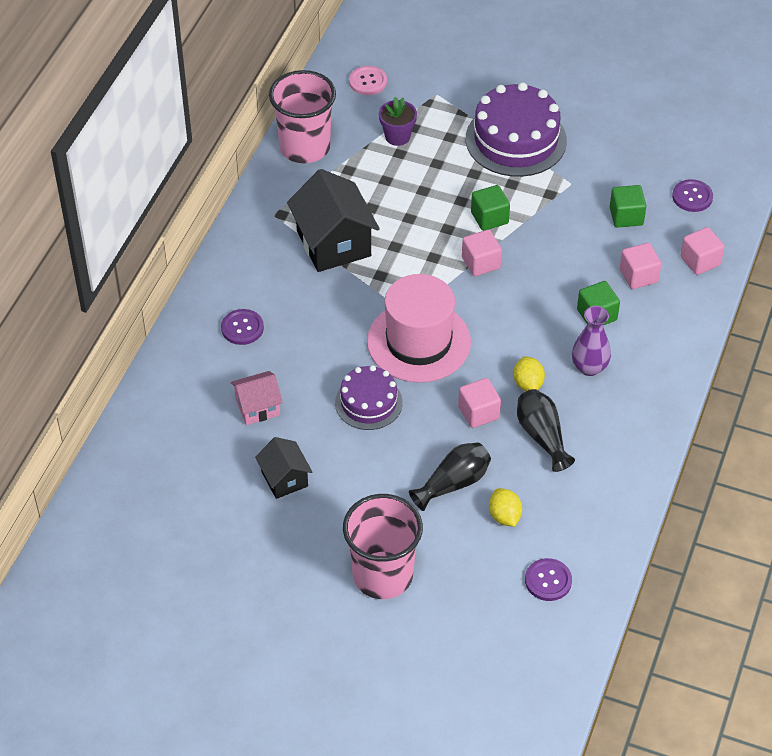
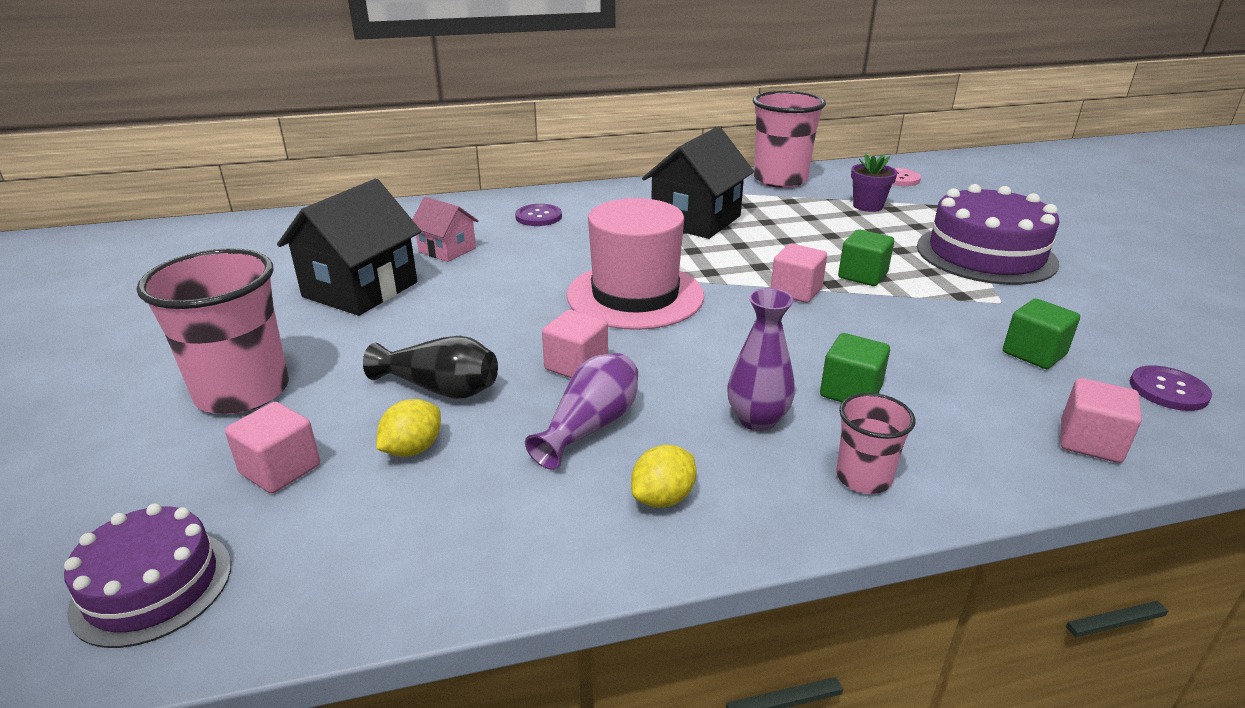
camera: 55 degrees right, 20 degrees down
(284, 479) = (360, 289): black house -> black house, size x1.79
(368, 402) = (514, 297): purple cake -> purple cake (152, 586)
(528, 383) = (666, 383): yellow lemon -> yellow lemon (663, 498)
(542, 436) = (590, 427): black vase -> purple vase
(548, 580) = (304, 542): purple button -> none
(638, 276) = (967, 399): pink cube -> pink cube (280, 469)
(659, 359) = (863, 478): none -> pink cup

